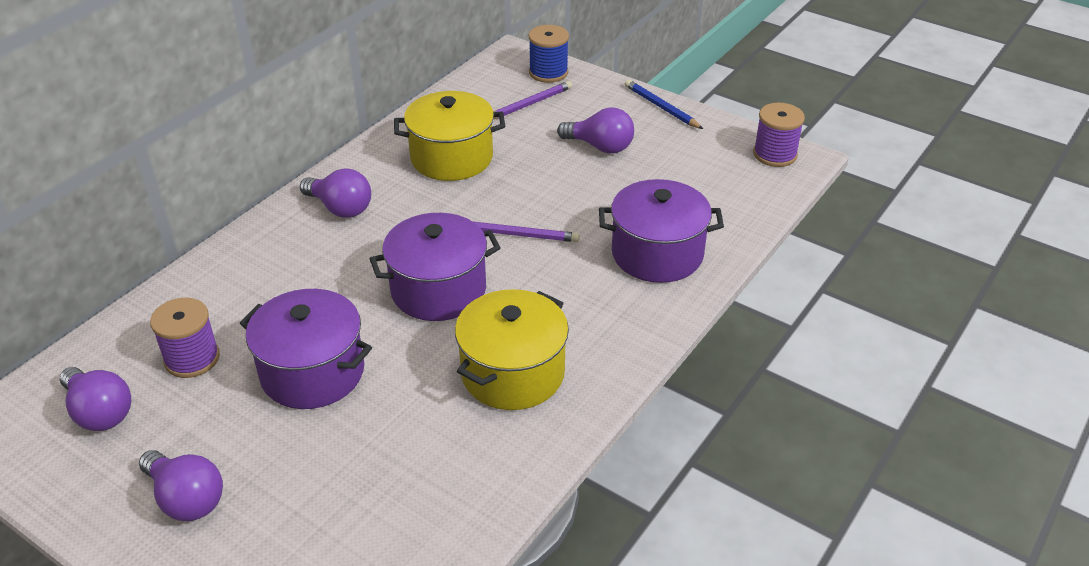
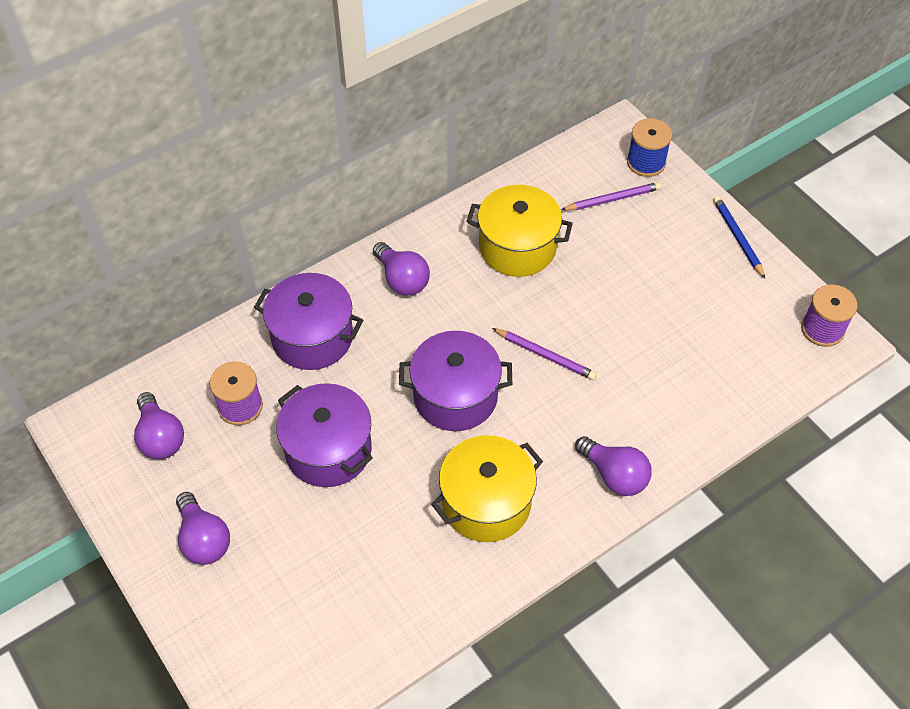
camera: 20 degrees right, 15 degrees up
(600, 146) = (658, 272): purple light bulb -> purple light bulb (614, 475)
(657, 254) = (659, 414): purple pot -> purple pot (312, 337)

